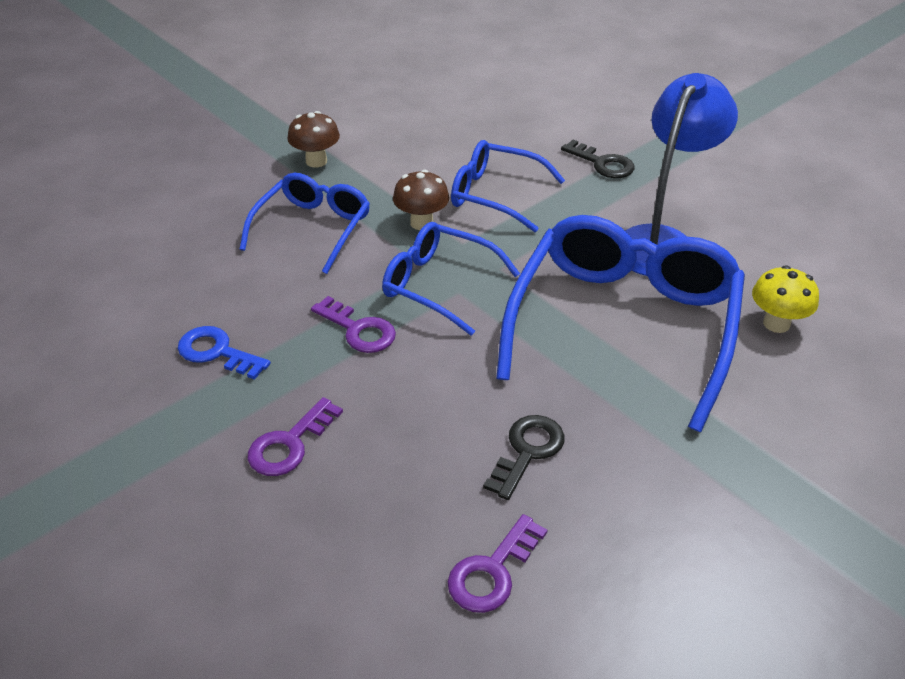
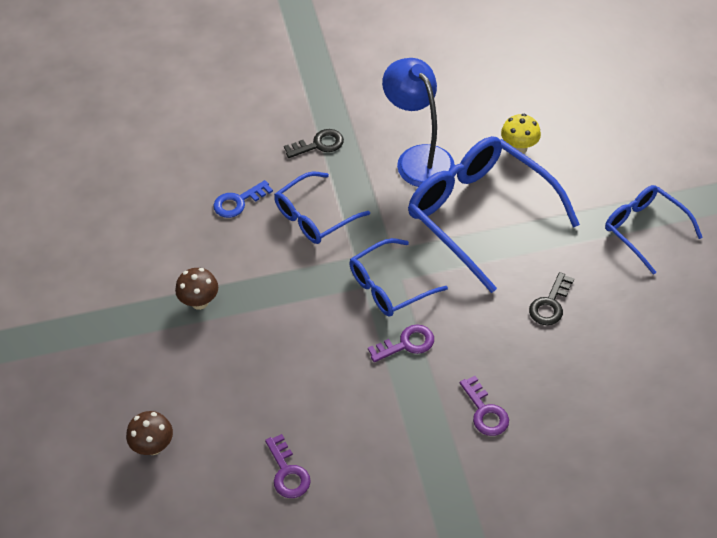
camera: 60 degrees left, 10 degrees up
(217, 352) = (383, 426): blue key -> blue key (238, 202)
(312, 229) = (284, 332): blue glasses -> blue glasses (645, 230)
(421, 223) = (318, 269): brown mushroom -> brown mushroom (153, 446)
(492, 571) = (619, 353): purple key -> purple key (287, 472)
(527, 451) = (550, 304): black key -> black key turned 120 degrees counterclockwise

